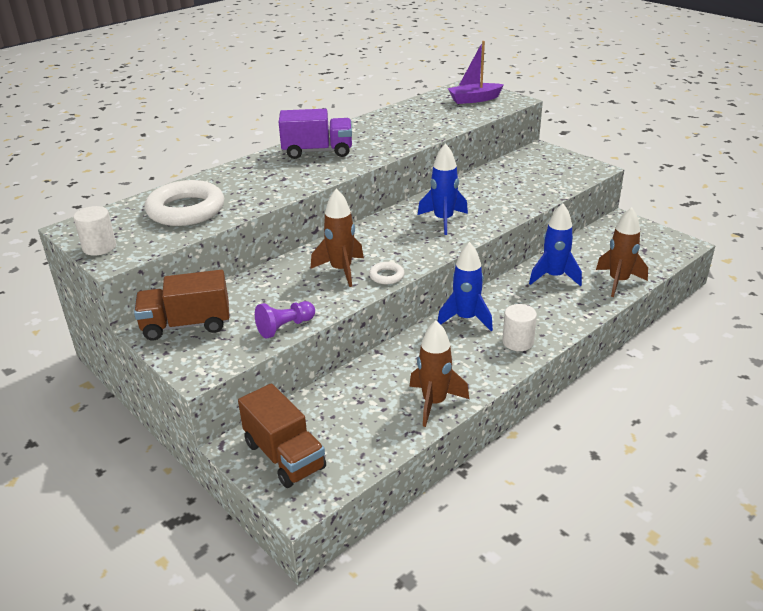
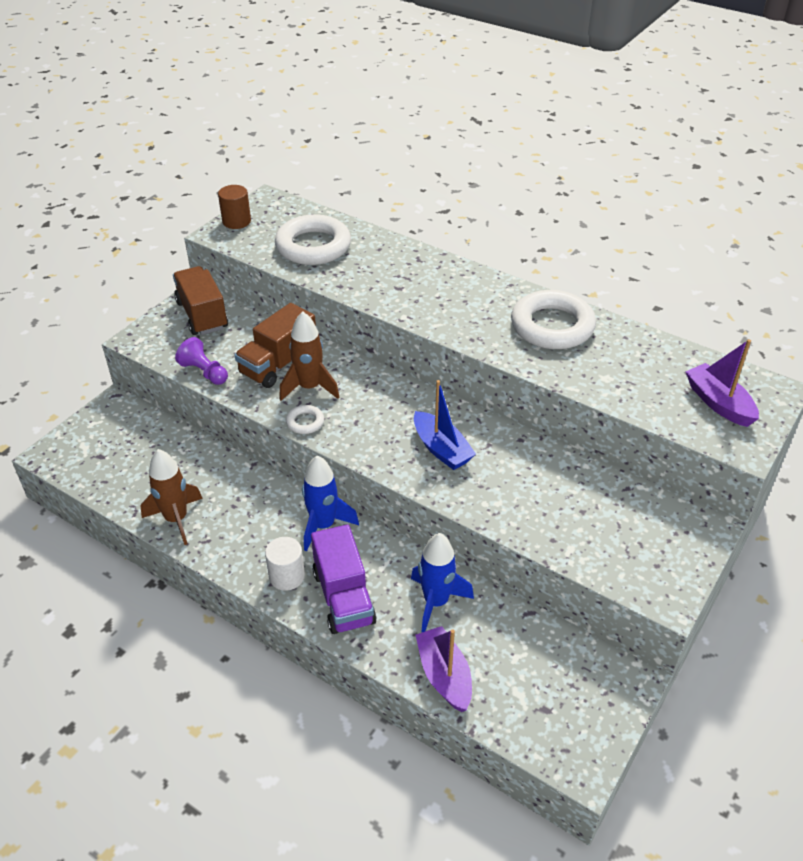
camera: 75 degrees right, 10 degrees up
(99, 247) = (236, 221): white cylinder -> brown cylinder
(284, 456) = (102, 434): brown truck -> brown truck (278, 364)
(317, 151) = (475, 296): purple truck -> purple truck (344, 597)
(371, 131) = (552, 326): none -> white ring
(443, 220) = (441, 449): blue rocket -> blue boat
(618, 281) = (444, 675): brown rocket -> purple boat

